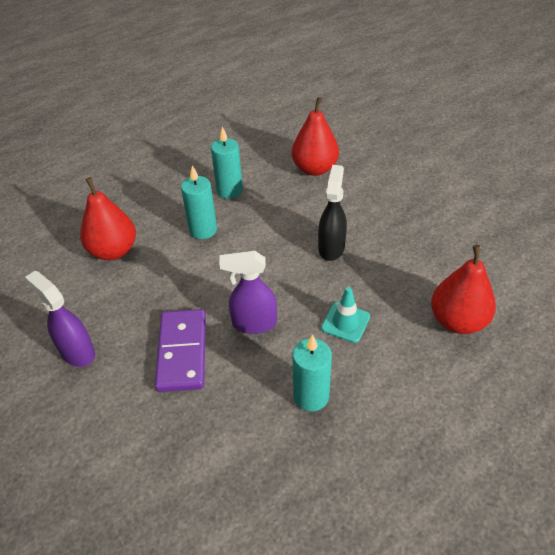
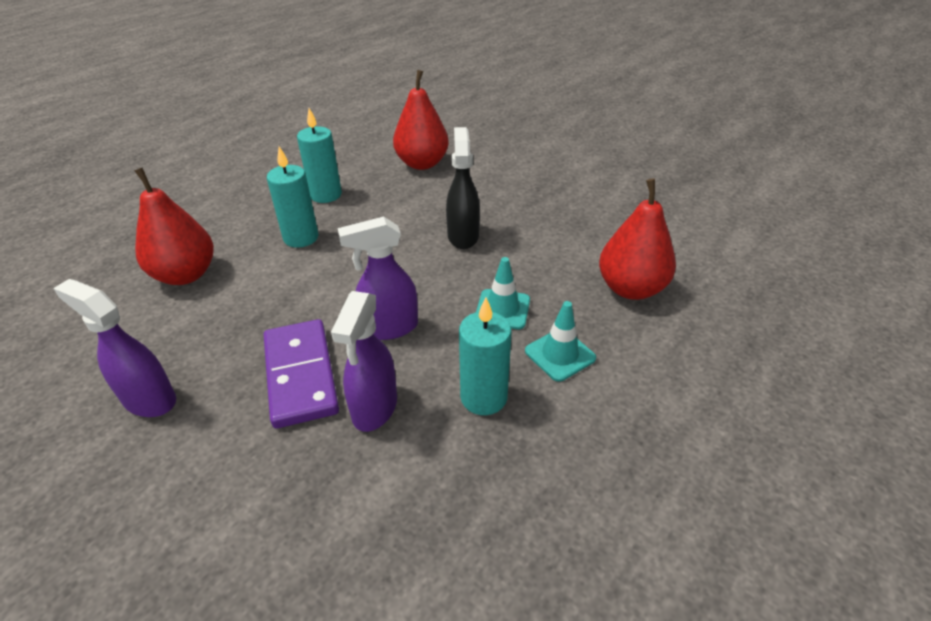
camera: 15 degrees left, 5 degrees down
(229, 389) = (374, 408): none -> purple spray bottle
(380, 371) = (560, 354): none -> turquoise traffic cone

